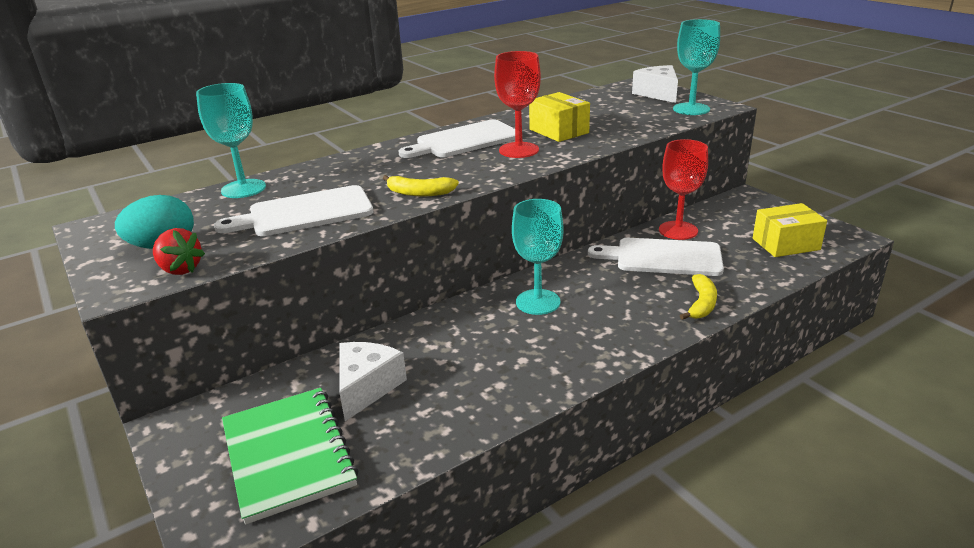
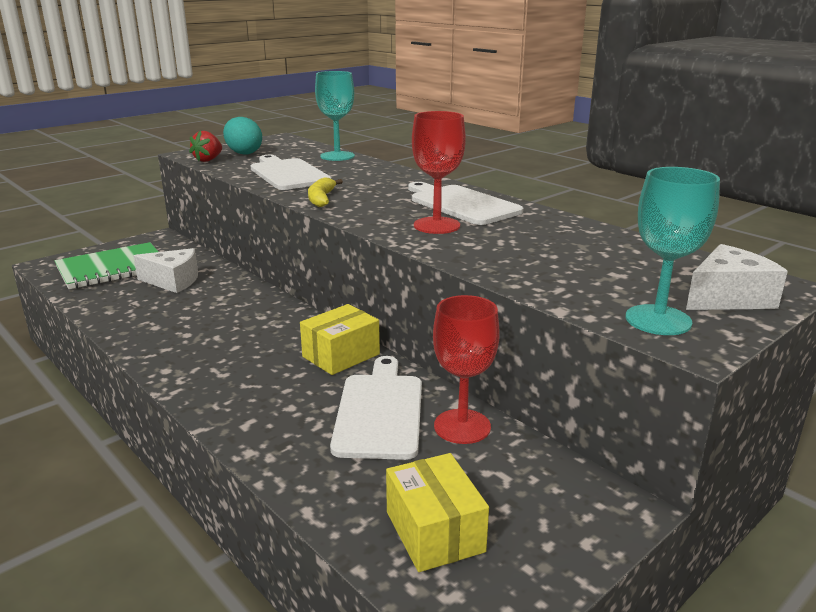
camera: 80 degrees right, 5 degrees down
(538, 302) = (281, 336): turquoise goblet -> none
(559, 131) = (508, 240): yellow box -> yellow box (341, 355)
(701, 304) = (260, 434): yellow banana -> none

